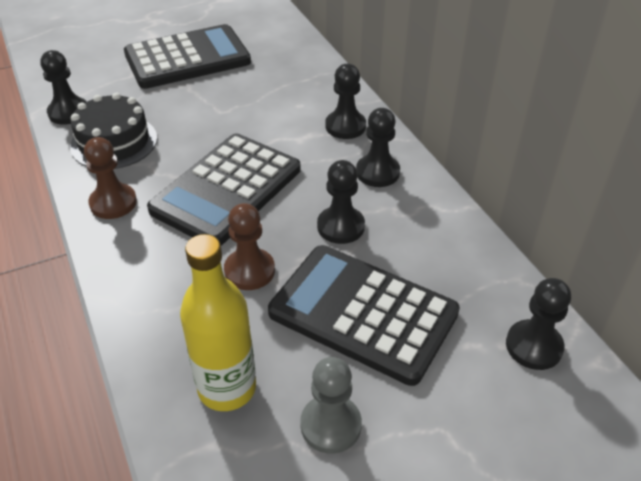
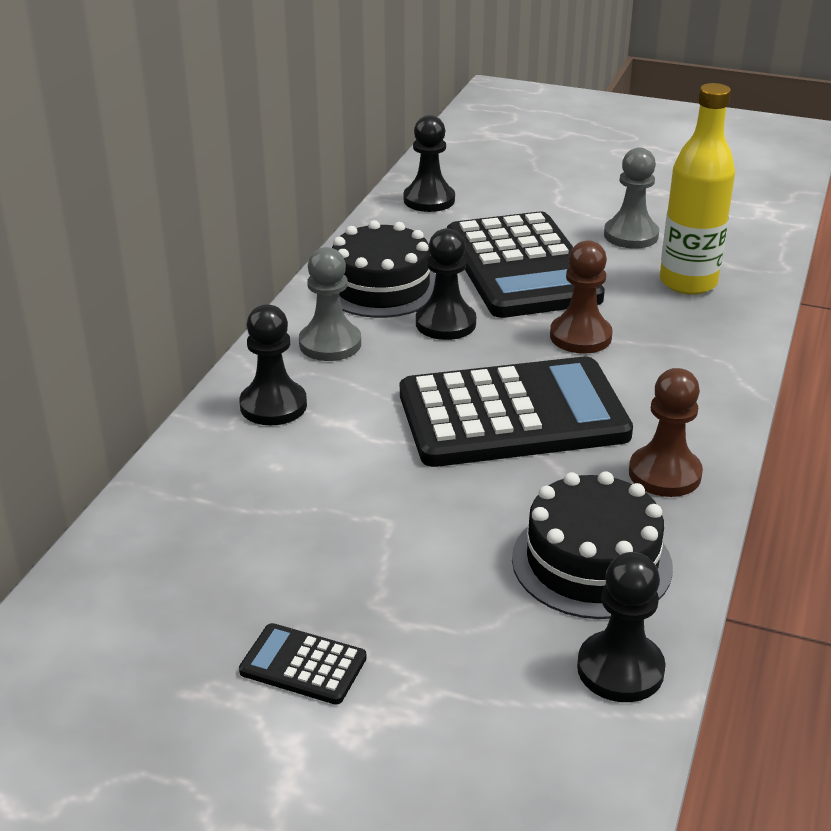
camera: 135 degrees left, 10 degrees down
(187, 58) = (303, 665): black calculator -> black calculator, size x0.42
(377, 172) = (330, 344): black pawn -> grey pawn
(418, 229) = (381, 287): none -> black cake

